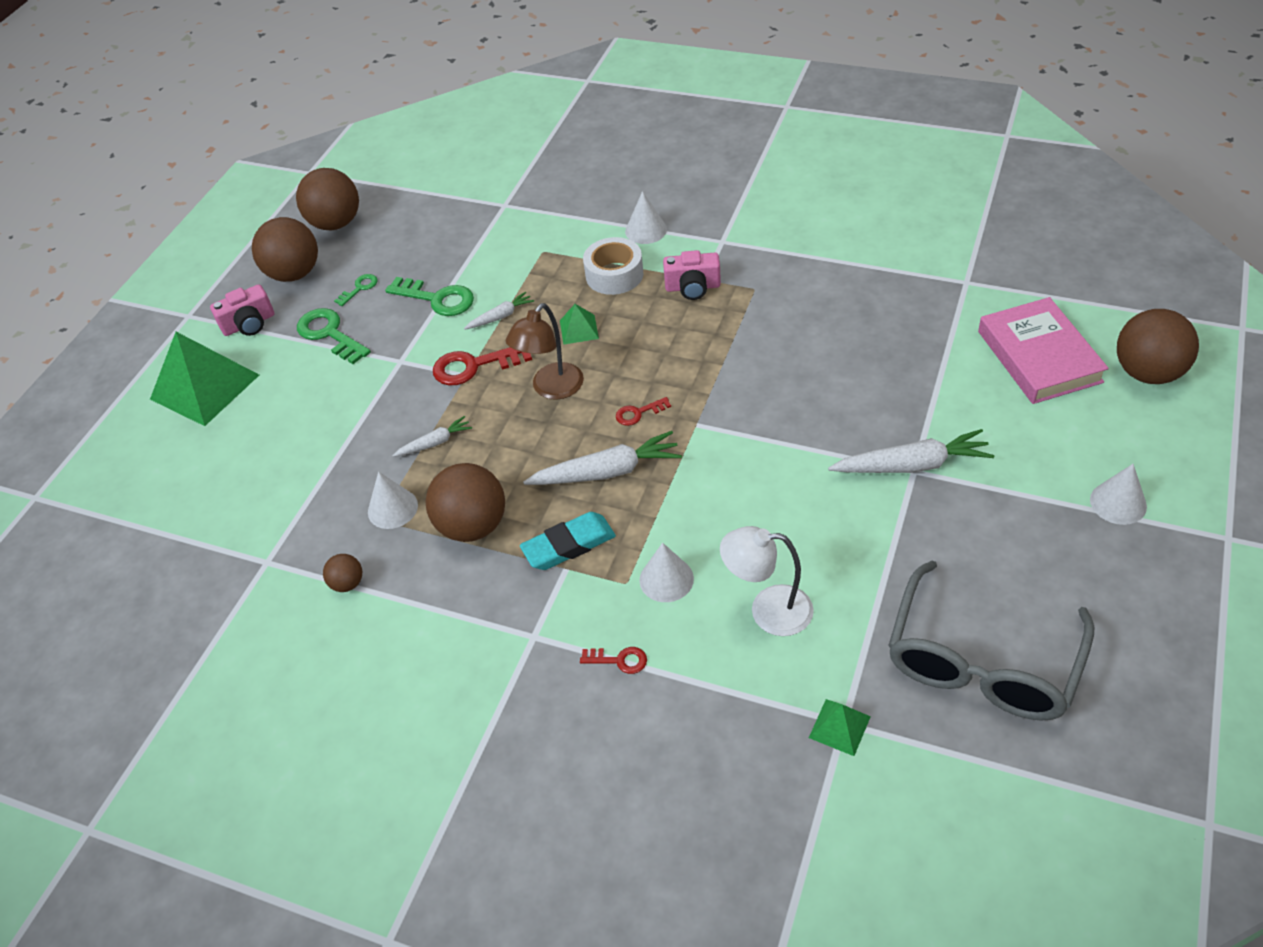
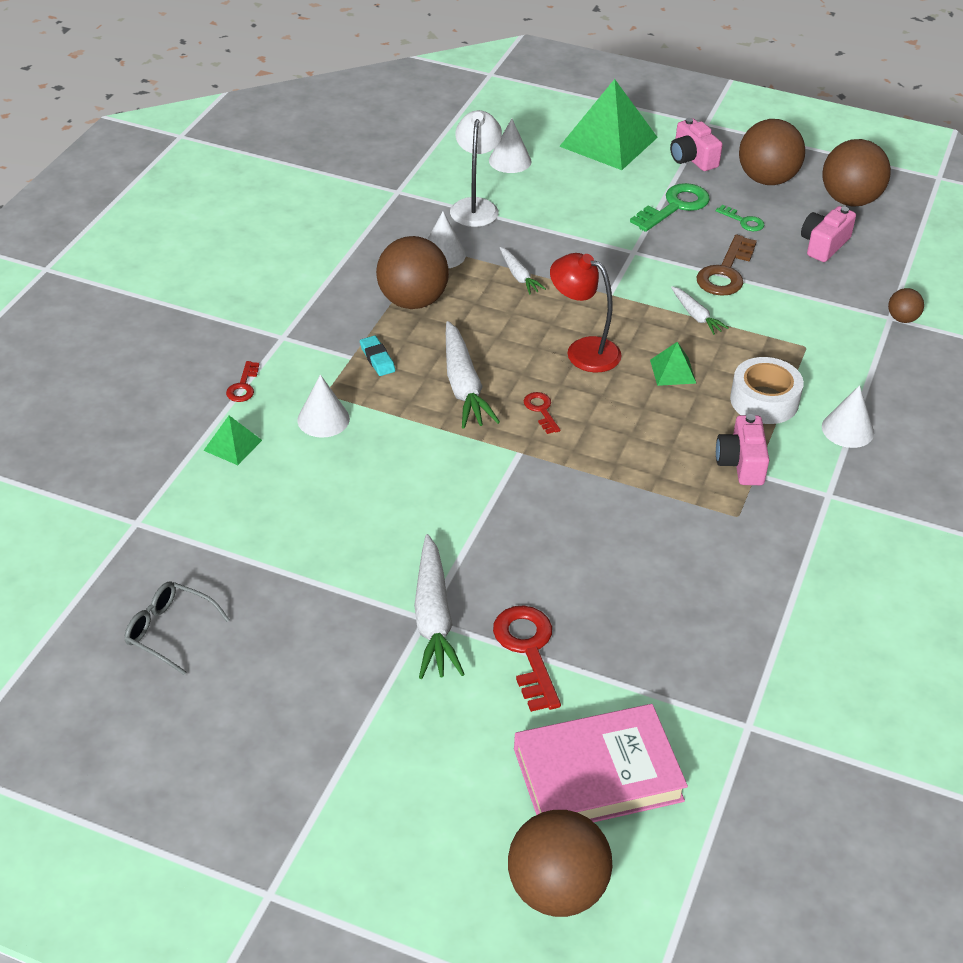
camera: 85 degrees right, 5 degrees down
(347, 583) = (364, 234): brown ball -> brown ball (902, 319)
(401, 239) = (824, 245): none -> pink camera
(437, 299) = (725, 272): green key -> brown key
(474, 366) = (621, 299): red key -> red key (528, 650)
(551, 389) = (583, 350): brown lamp -> red lamp
(569, 545) = (377, 359): turquoise eraser -> turquoise eraser, size x0.59
(768, 610) = (270, 484): white lamp -> white lamp (475, 206)
(839, 727) = (132, 519): green pyramid -> green pyramid (232, 445)
(982, 661) = (170, 631): grey glasses -> grey glasses, size x0.47
(1118, 503) = (343, 796): white cone -> white cone (510, 161)

